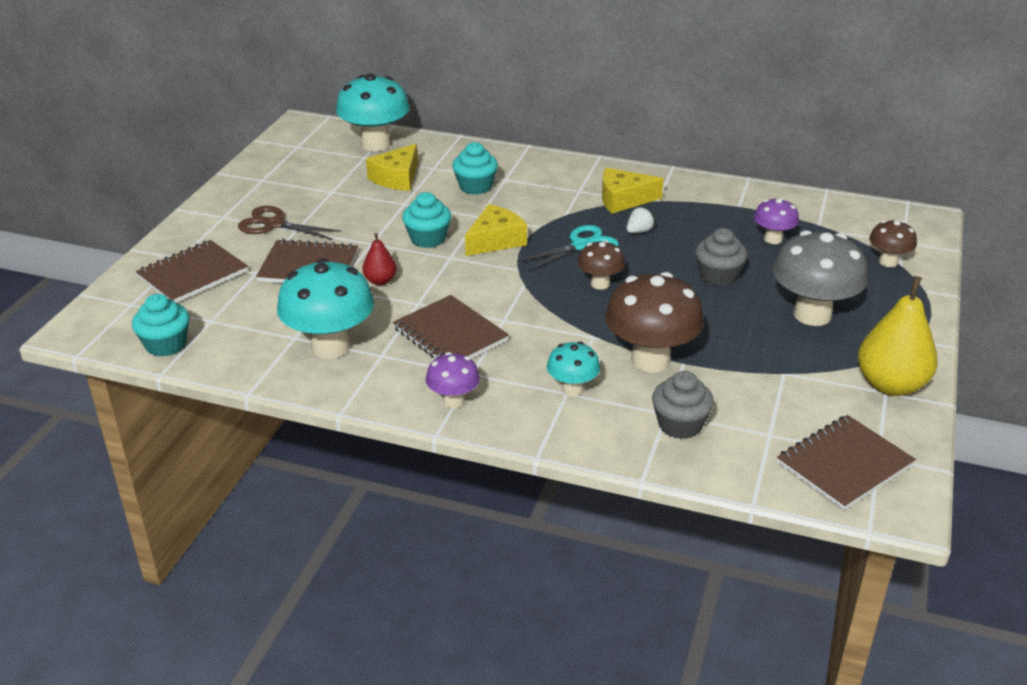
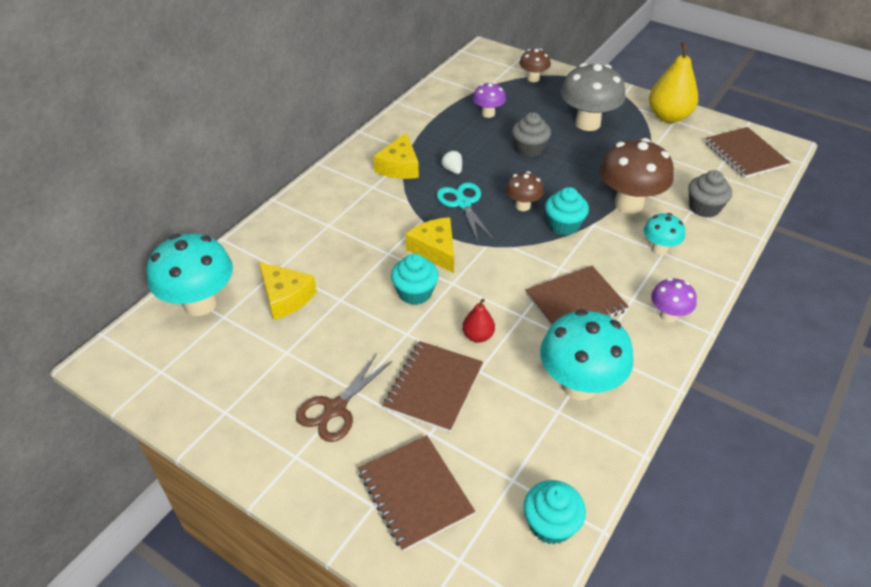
camera: 75 degrees left, 10 degrees up
(475, 187) = (333, 246): turquoise cupcake -> turquoise cupcake (564, 225)

